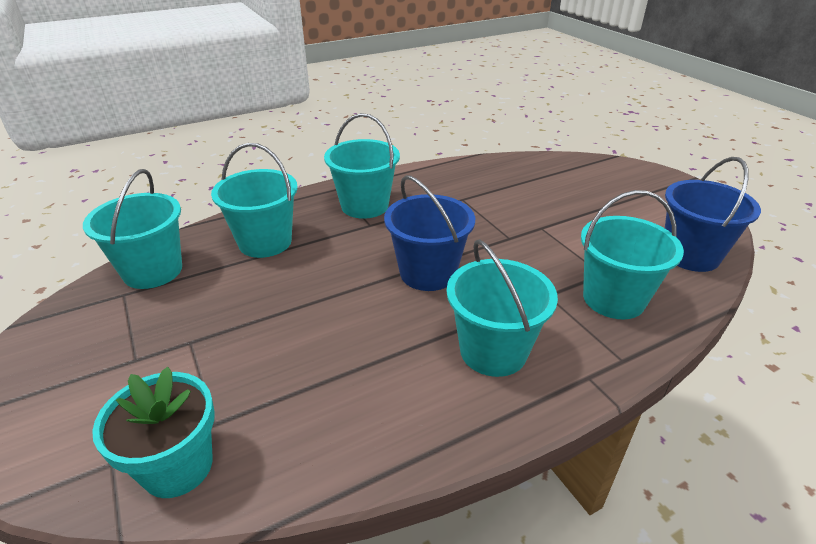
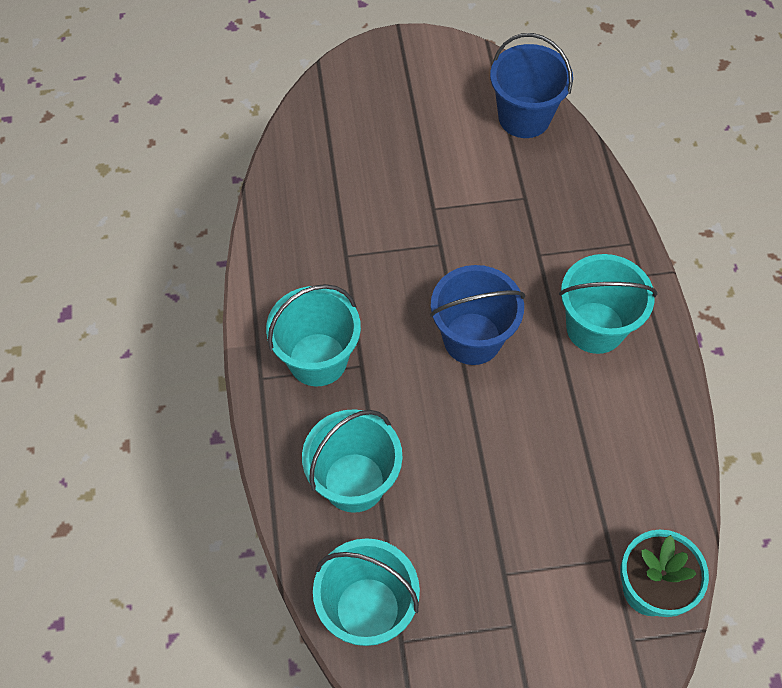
camera: 70 degrees left, 25 degrees up
(613, 299) = (561, 209): turquoise bucket -> none

